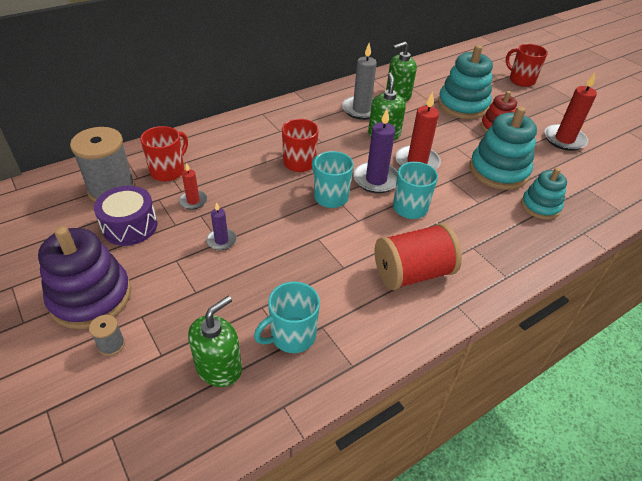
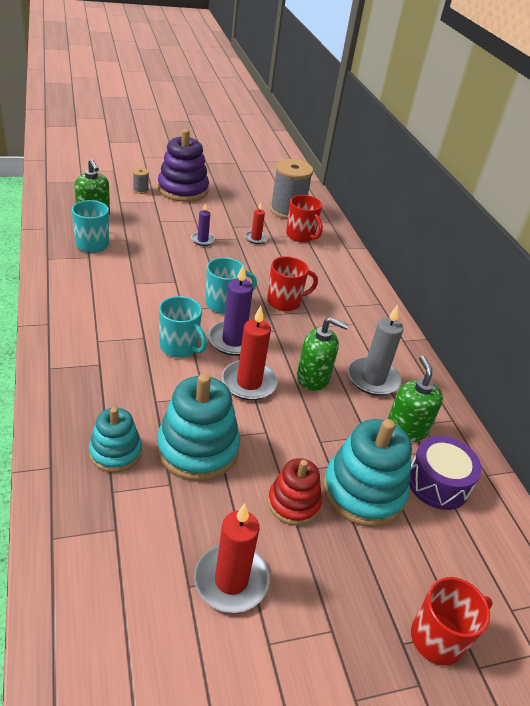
camera: 105 degrees right, 5 degrees down
(130, 226) = (241, 211): purple drum -> purple drum (438, 483)
(412, 273) = (100, 314): red spool -> none

